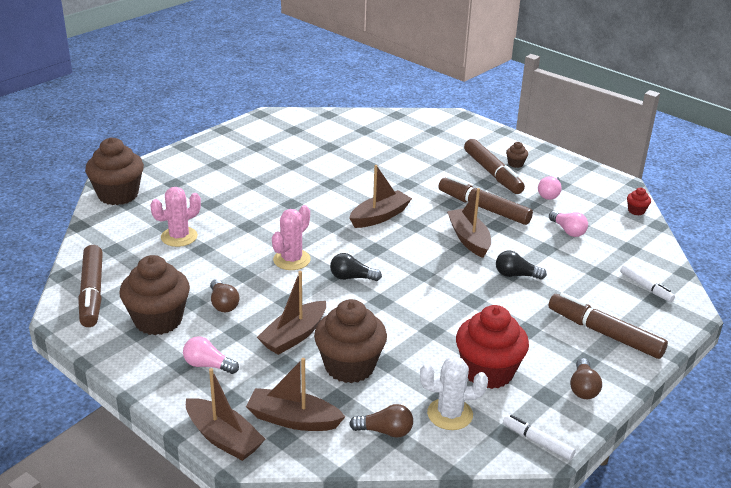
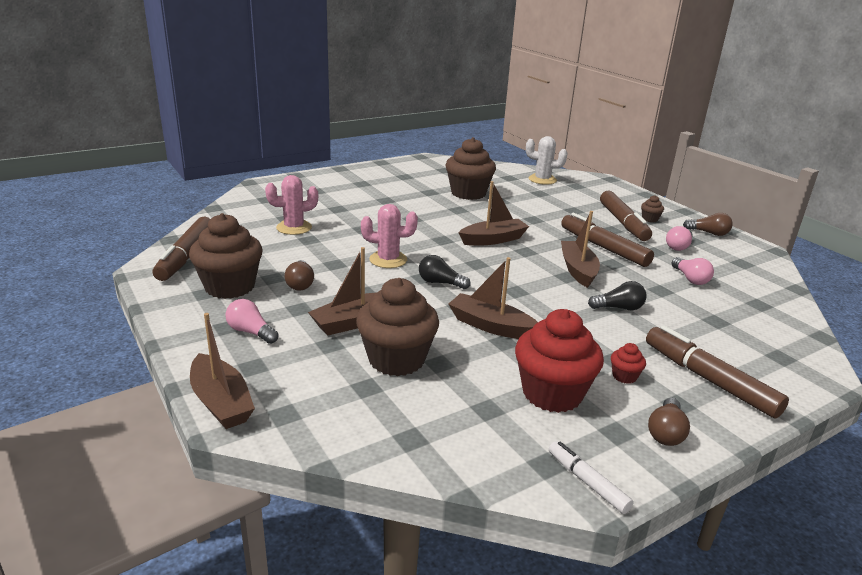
camera: 15 degrees right, 5 degrees down
(118, 195) = (262, 192): brown cupcake -> brown cupcake (468, 193)
(291, 260) = (388, 260): pink cactus -> pink cactus turned 45 degrees clockwise
(293, 419) = (307, 399): brown boat -> brown boat (491, 326)
(385, 431) = (403, 432): brown light bulb -> brown light bulb (708, 233)
(450, 414) = (488, 429): white cactus -> white cactus (542, 180)
(516, 275) = (619, 308): black light bulb -> black light bulb turned 150 degrees clockwise
(636, 211) = (774, 273): red cupcake -> red cupcake (624, 376)
(646, 287) = (771, 343): white marker -> none

